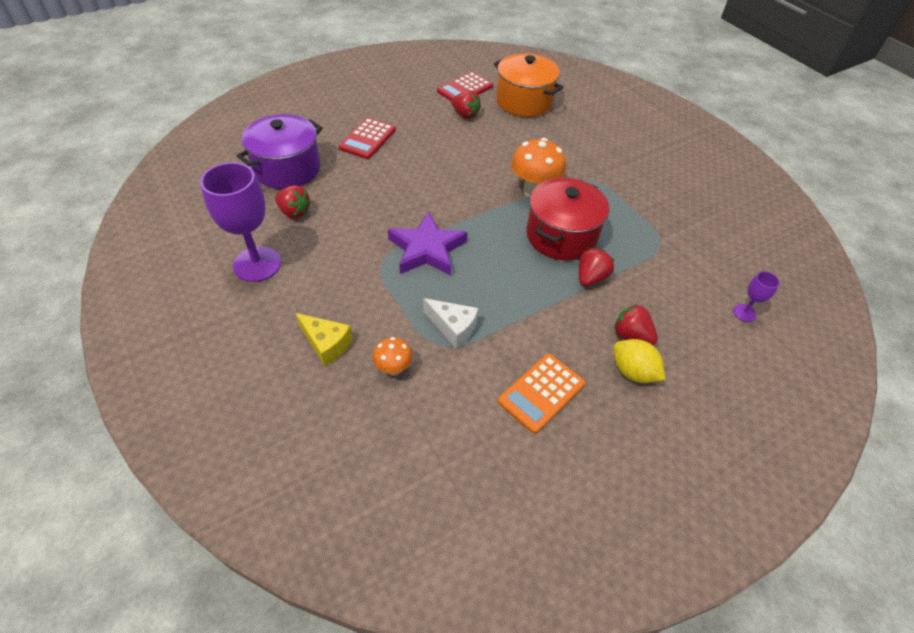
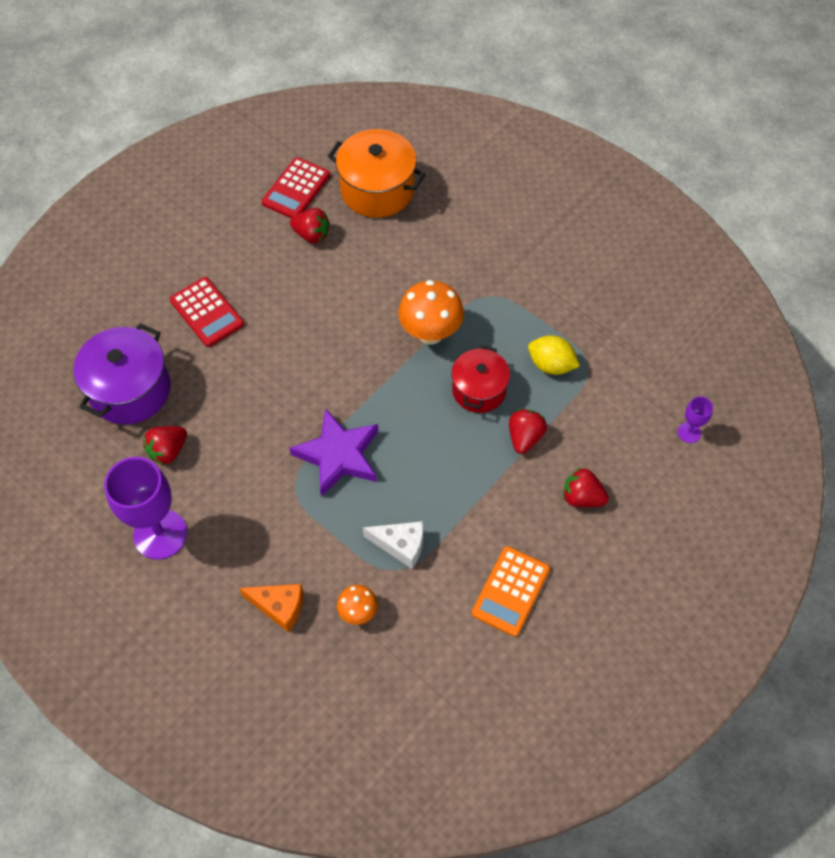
camera: 15 degrees left, 10 degrees up
(294, 212) = (168, 451): red strawberry -> red strawberry turned 120 degrees clockwise
(326, 344) = (279, 607): yellow cheese -> orange cheese
(367, 139) = (207, 312): red calculator -> red calculator turned 45 degrees counterclockwise
(561, 236) = (479, 390): red pot -> red pot, size x0.66
(633, 372) = (592, 539): yellow lemon -> yellow lemon (551, 365)

